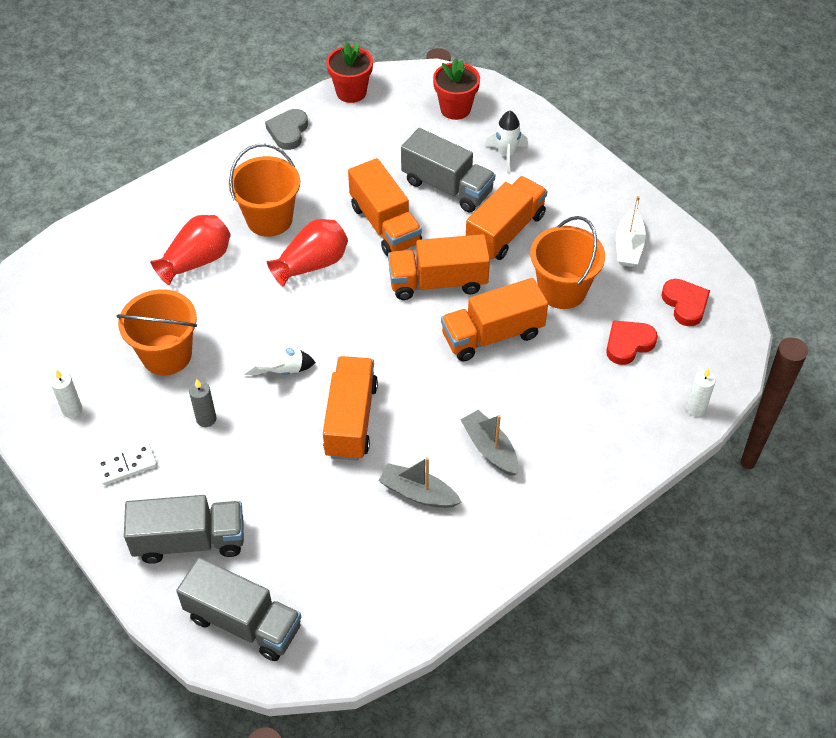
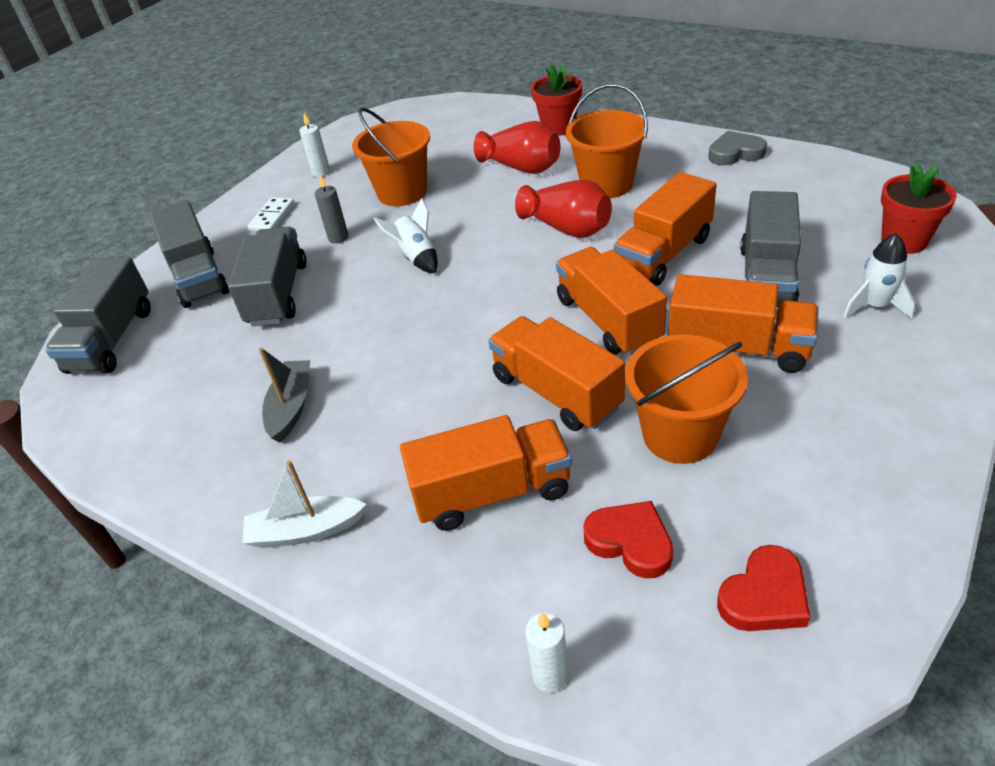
camera: 75 degrees right, 10 degrees down
(126, 465) = (272, 217): white domino -> white domino turned 60 degrees clockwise
(263, 480) = (278, 294): none -> grey truck
(351, 92) = (838, 167): red flower pot -> red flower pot (558, 127)
(351, 420) = (373, 324): orange truck -> orange truck (492, 492)
(490, 449) = (375, 448): grey boat -> none
(628, 246) = (827, 483): white boat -> white boat (305, 531)

